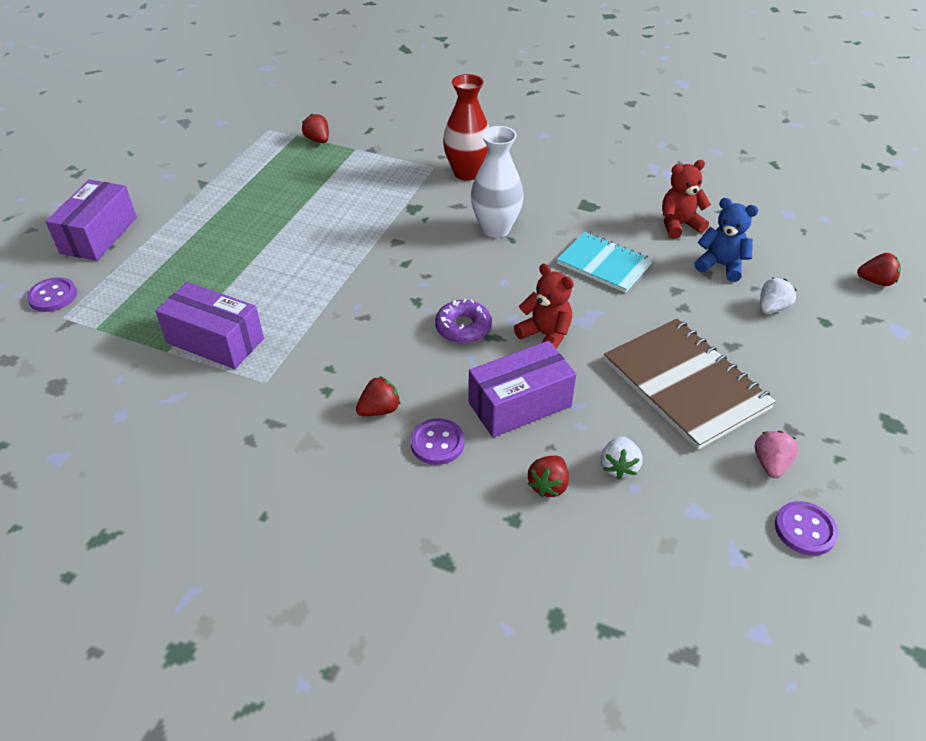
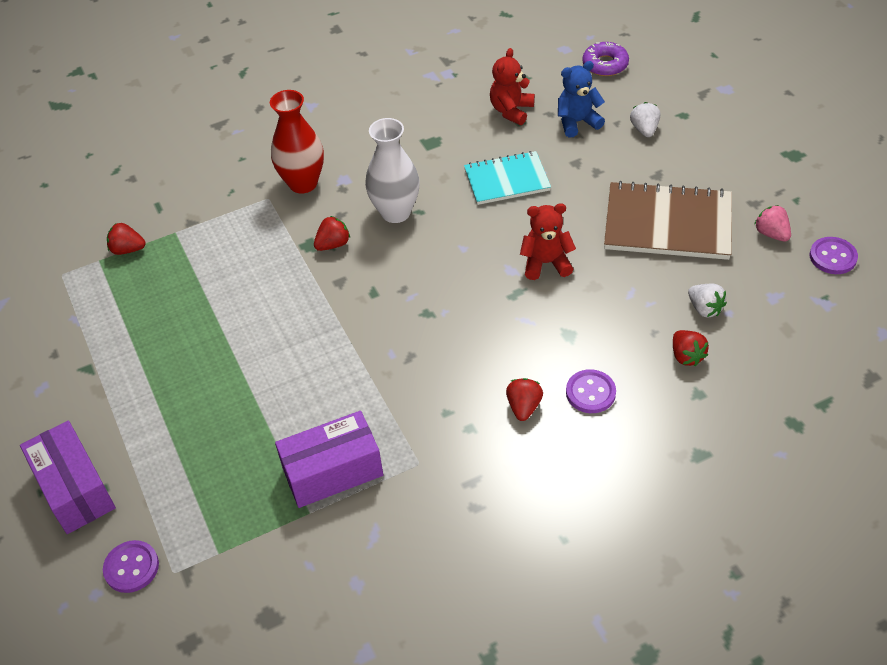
camera: 45 degrees left, 5 degrees up
(463, 327) = (487, 304): purple donut -> purple donut (605, 64)
(519, 404) = (599, 322): purple box -> none
(876, 281) = (673, 63): red strawberry -> red strawberry (333, 244)

